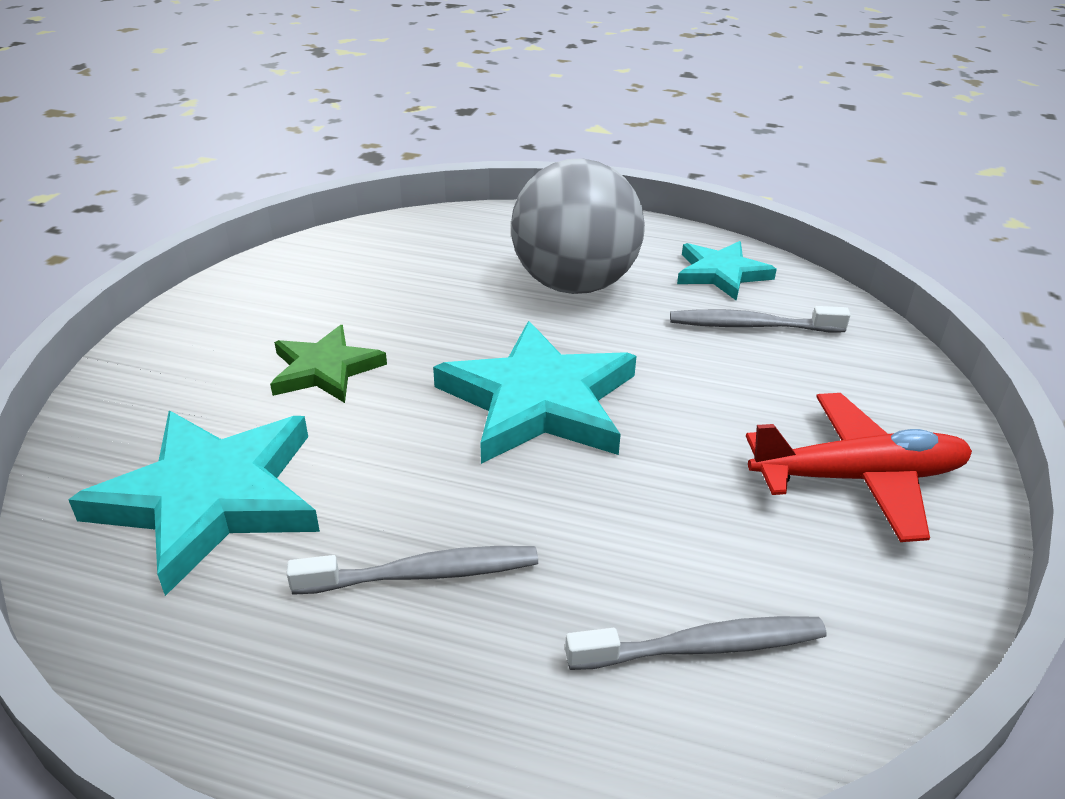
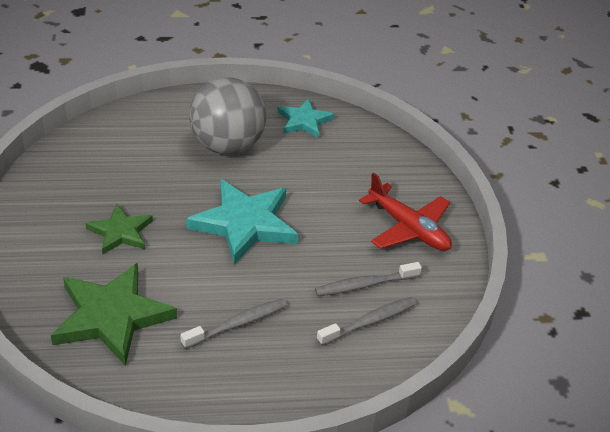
camera: 25 degrees left, 5 degrees up
(210, 498) = (111, 316): turquoise star -> green star
(751, 326) = (332, 153): grey toothbrush -> grey toothbrush (364, 285)
(858, 477) = (408, 228): red plane -> red plane turned 75 degrees clockwise

